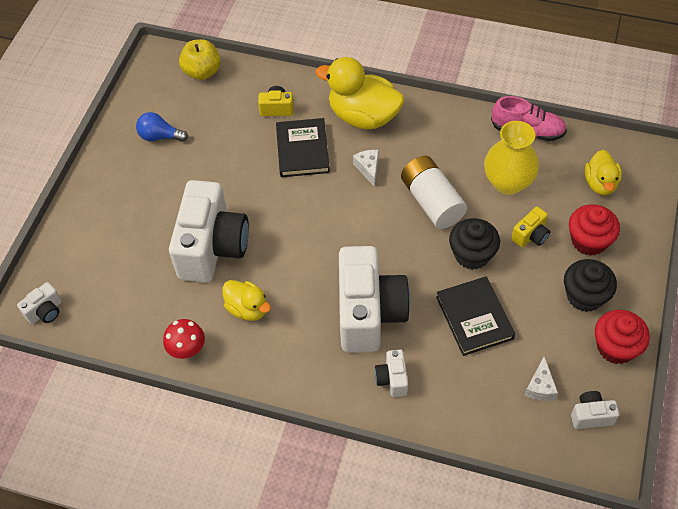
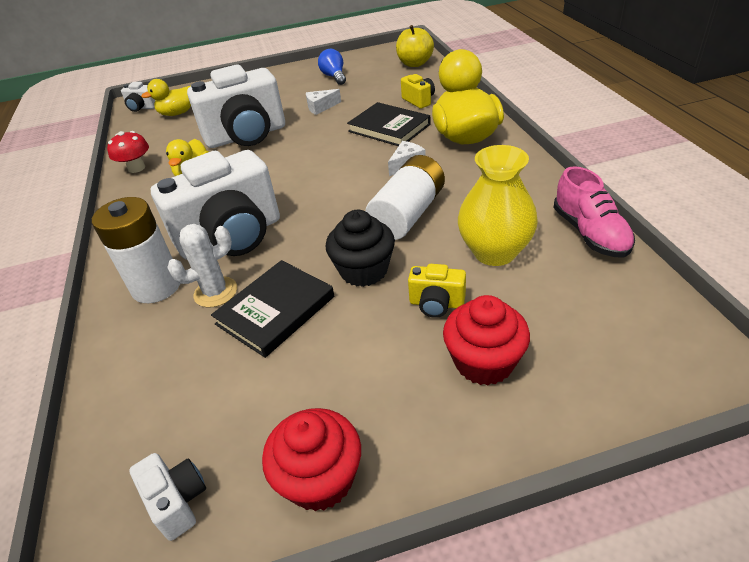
camera: 60 degrees right, 15 degrees down
(302, 150) = (389, 128): black book -> black book turned 75 degrees clockwise
(392, 379) = (156, 286): white camera -> white battery
(428, 344) = (215, 292): none -> white cactus
(540, 387) = (203, 417): white cheese -> white cheese (320, 107)
(585, 296) = (386, 399): black cupcake -> none
(600, 184) = (593, 331): yellow duck -> yellow duck (177, 113)

